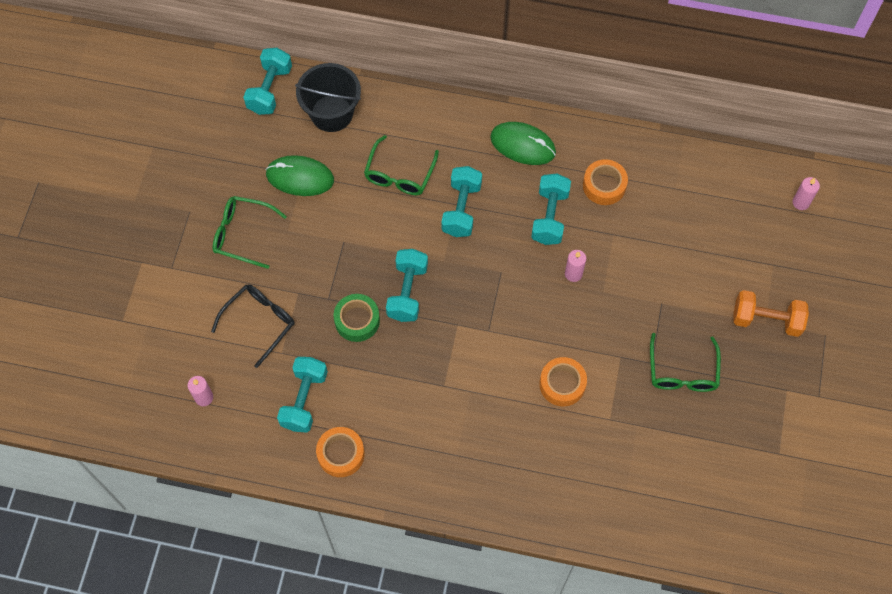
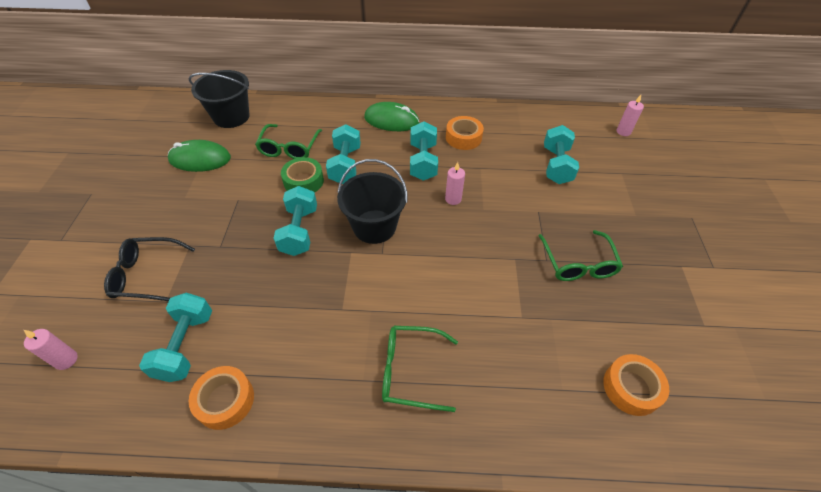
camera: 10 degrees left, 15 degrees down
(241, 234) = (139, 205): green glasses -> green glasses (409, 371)
(260, 322) = (146, 275): black glasses -> black glasses turned 120 degrees counterclockwise
(270, 90) = (180, 108): turquoise dumbbell -> turquoise dumbbell (556, 165)
(357, 320) = (249, 261): green tape -> green tape (303, 181)
(484, 297) = (374, 226): none -> black bucket
(562, 384) = (464, 291): orange tape -> orange tape (631, 388)
(766, 320) = (635, 212): orange dumbbell -> none

